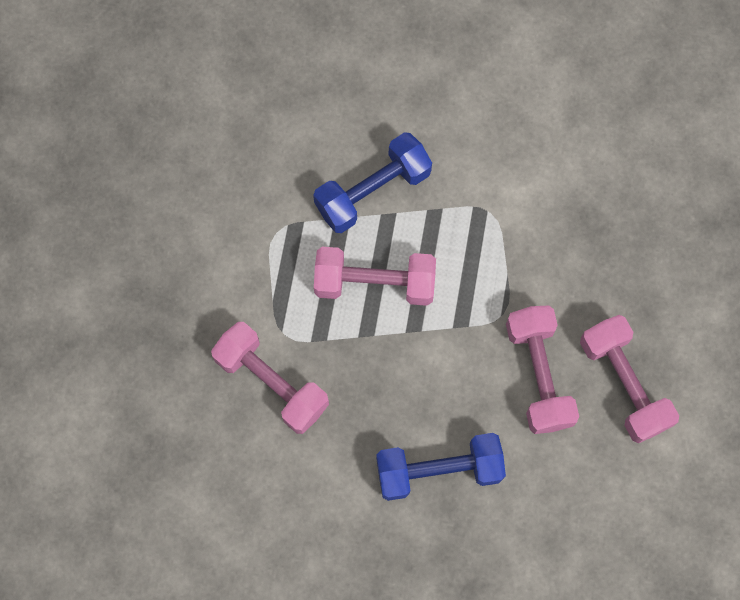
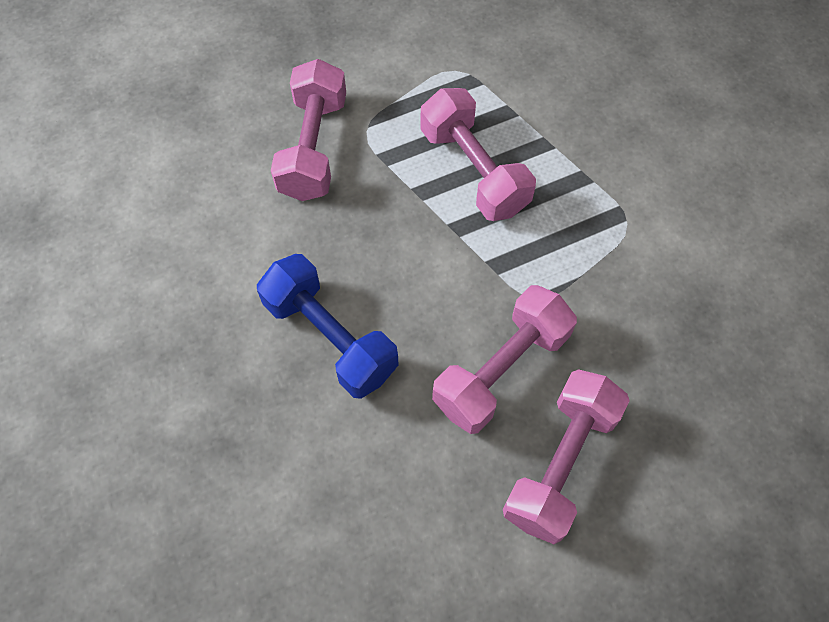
camera: 55 degrees right, 10 degrees down
(372, 191) = (558, 117): blue dumbbell -> none

